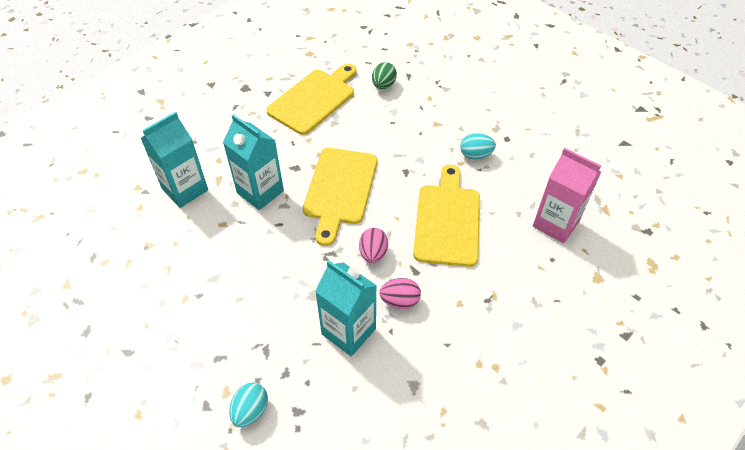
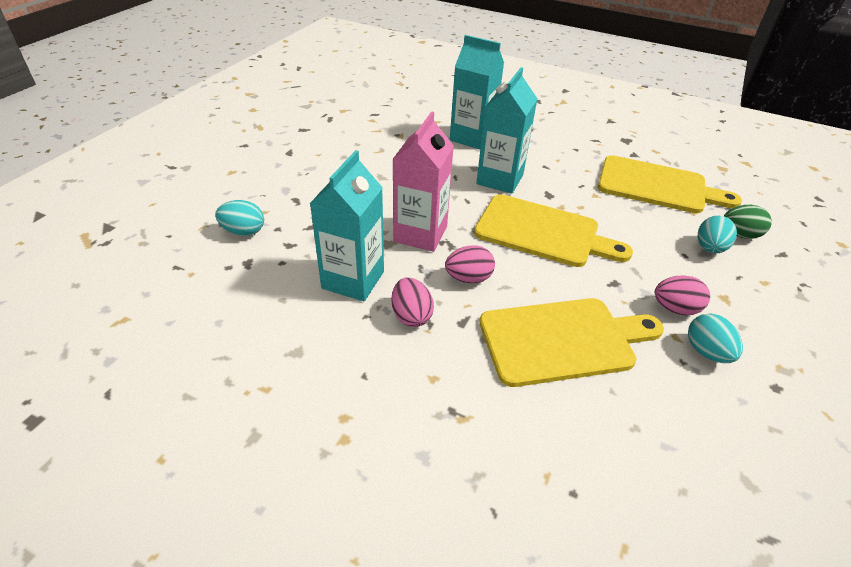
camera: 70 degrees right, 10 degrees down
(339, 189) = (543, 232): yellow cutting board -> yellow cutting board turned 150 degrees counterclockwise
(391, 107) = (709, 248): none -> turquoise egg
(438, 152) = (675, 308): none -> pink egg
(556, 224) = (652, 489): pink carton -> pink carton (420, 234)

